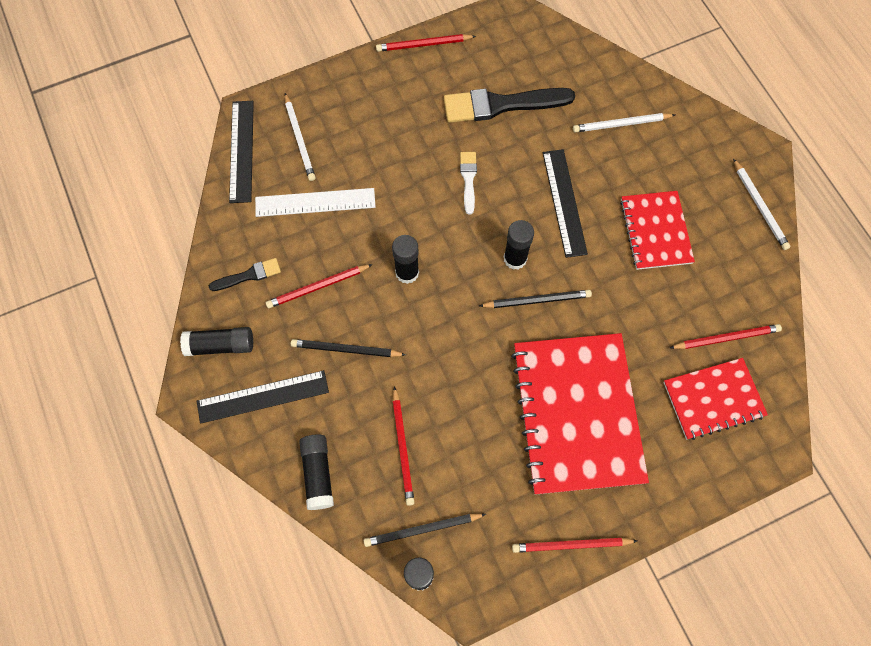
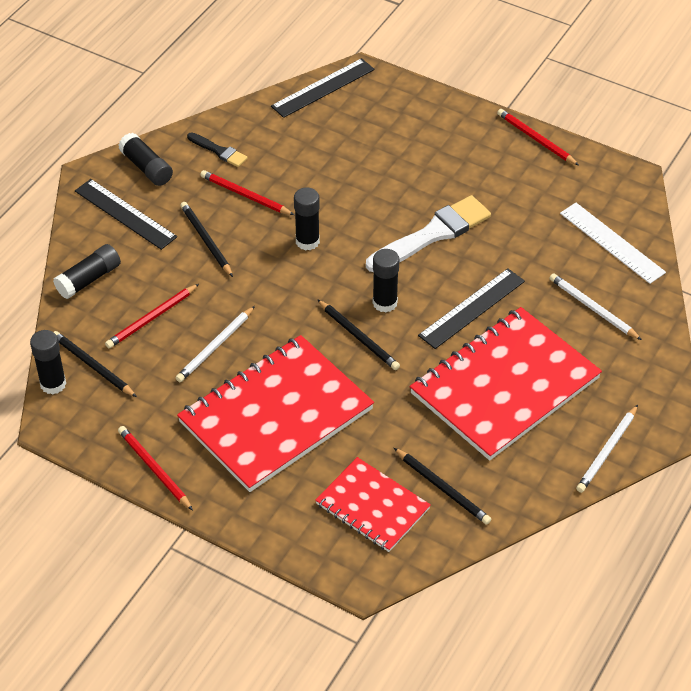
camera: 55 degrees right, 20 degrees down
(300, 139) = (367, 114): white pencil -> white pencil (215, 347)
(315, 203) = (318, 154): white ruler -> white ruler (611, 243)
(468, 179) = (432, 235): white brush -> white brush, size x1.96
(502, 105) = (528, 219): black brush -> none
(655, 231) = (504, 386): red notebook -> red notebook, size x1.78
(726, 338) = (443, 488): red pencil -> black pencil

